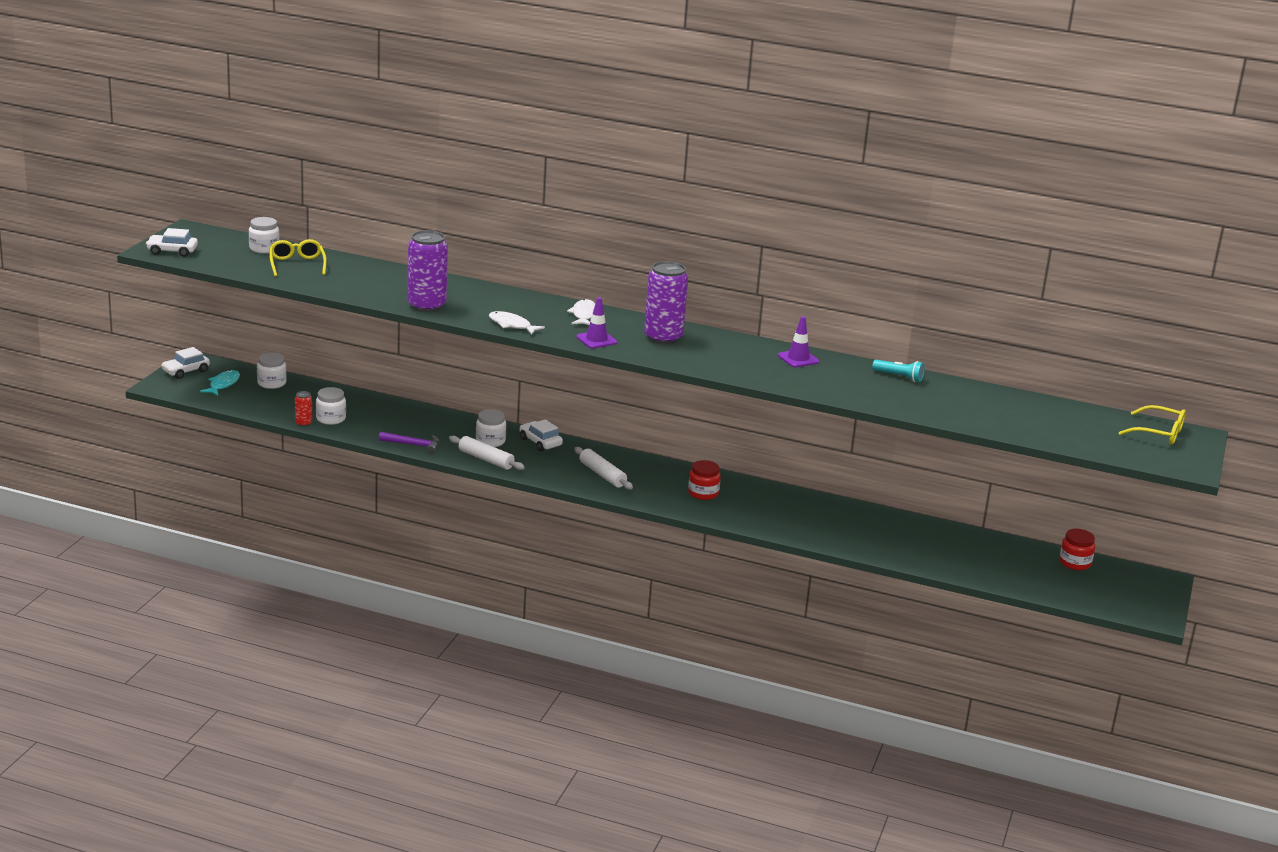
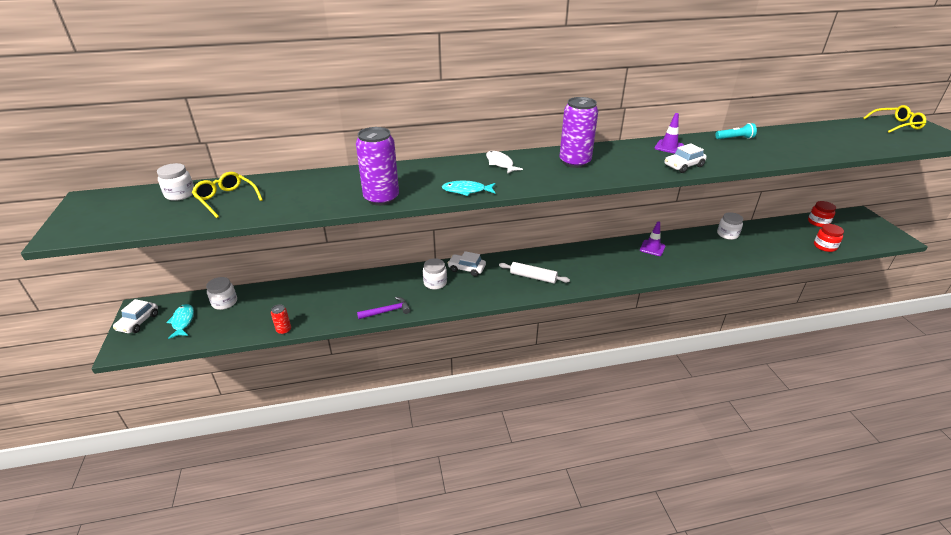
camera: 30 degrees left, 10 degrees up
(172, 251) = (85, 227): white car -> white car (683, 166)
(331, 419) = (302, 315): white jar -> white jar (727, 234)
(486, 459) = (449, 300): white rolling pin -> none
(512, 325) = (466, 191): white fish -> turquoise fish
(596, 340) = (539, 180): purple traffic cone -> purple traffic cone (652, 248)
(703, 493) = (603, 263): red jar -> red jar (824, 246)

